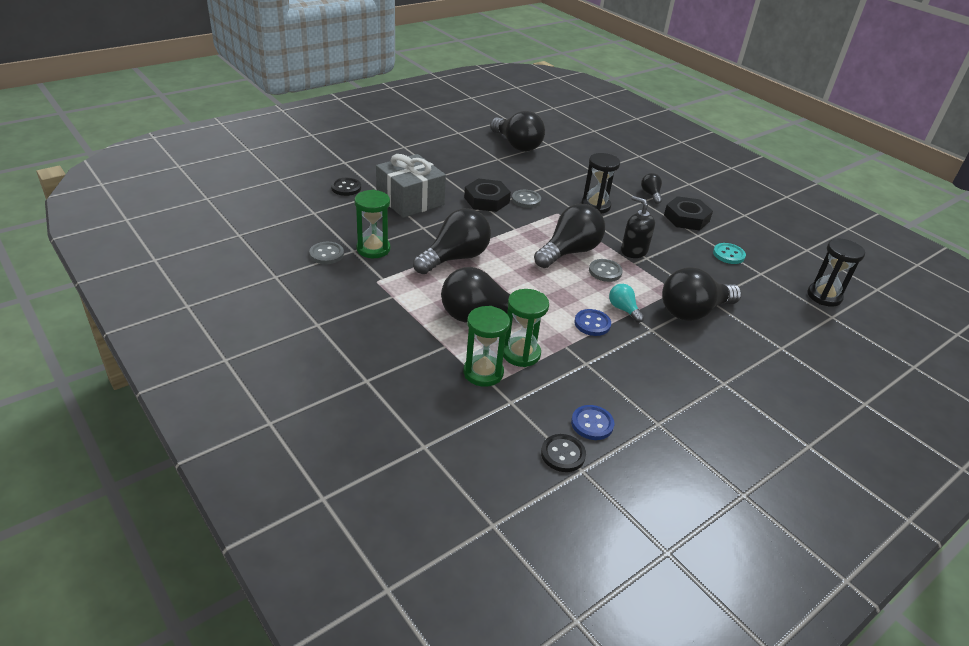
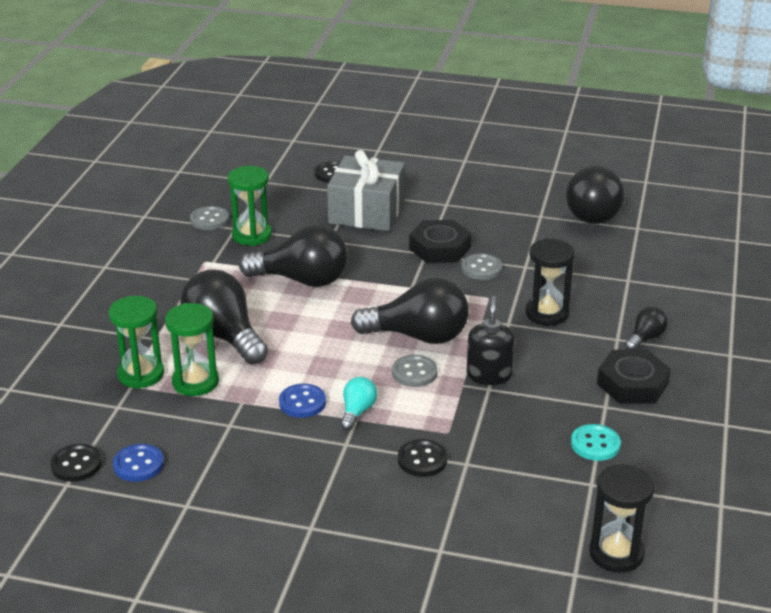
camera: 55 degrees right, 5 degrees down
(693, 312) = (422, 460): black light bulb -> black button

